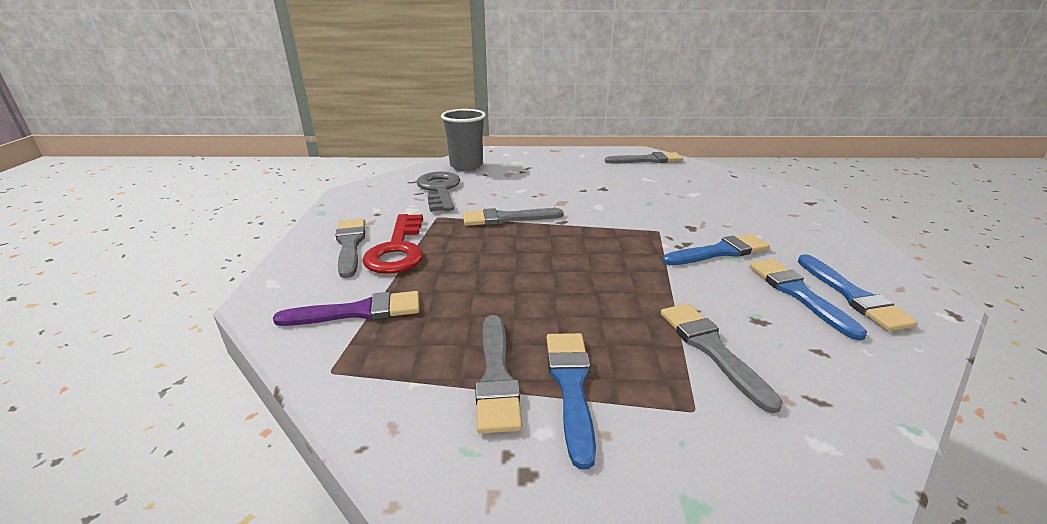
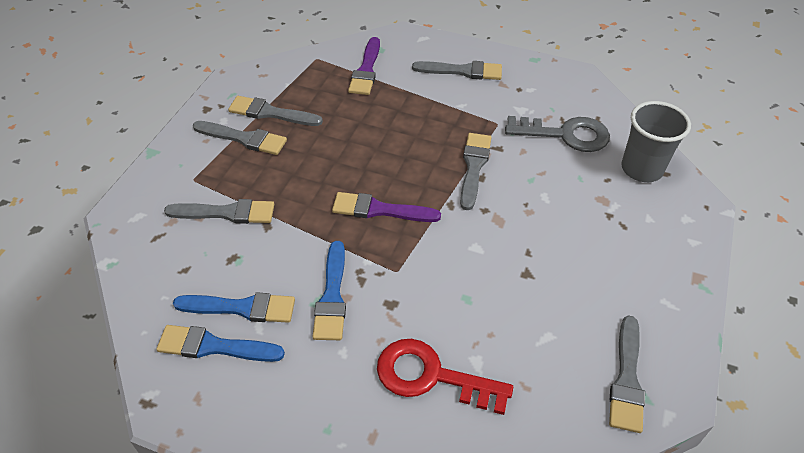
camera: 110 degrees right, 20 degrees up
(398, 249) = (442, 93): red key -> red key (431, 376)
(571, 386) = (244, 138): blue brush -> grey brush
(601, 250) = (380, 210): none -> purple brush

